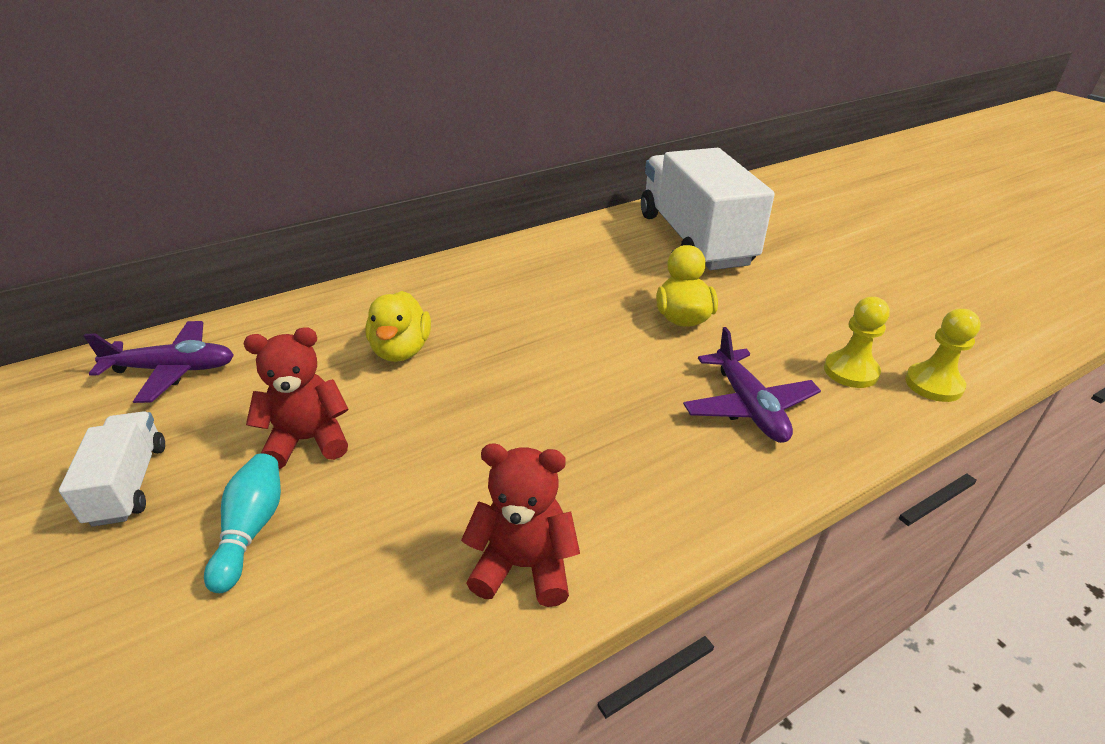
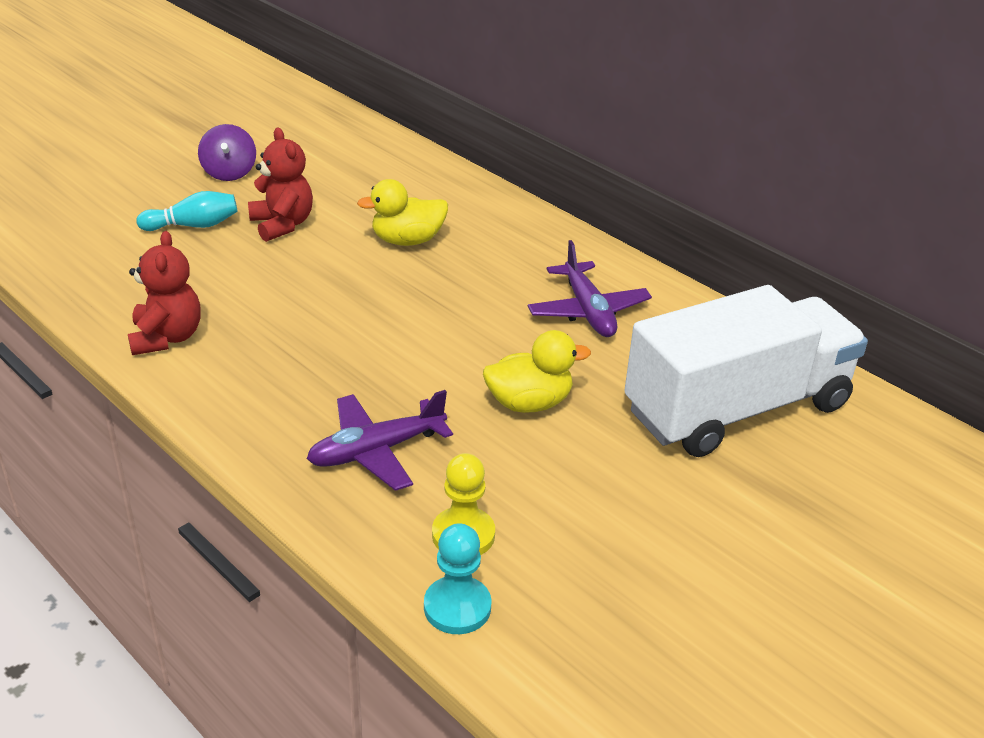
camera: 75 degrees right, 0 degrees up
(129, 484) = (229, 172): white truck -> purple spinning top
(173, 370) = (350, 151): purple plane -> purple plane (588, 311)
(933, 384) = (457, 607): yellow pawn -> turquoise pawn

